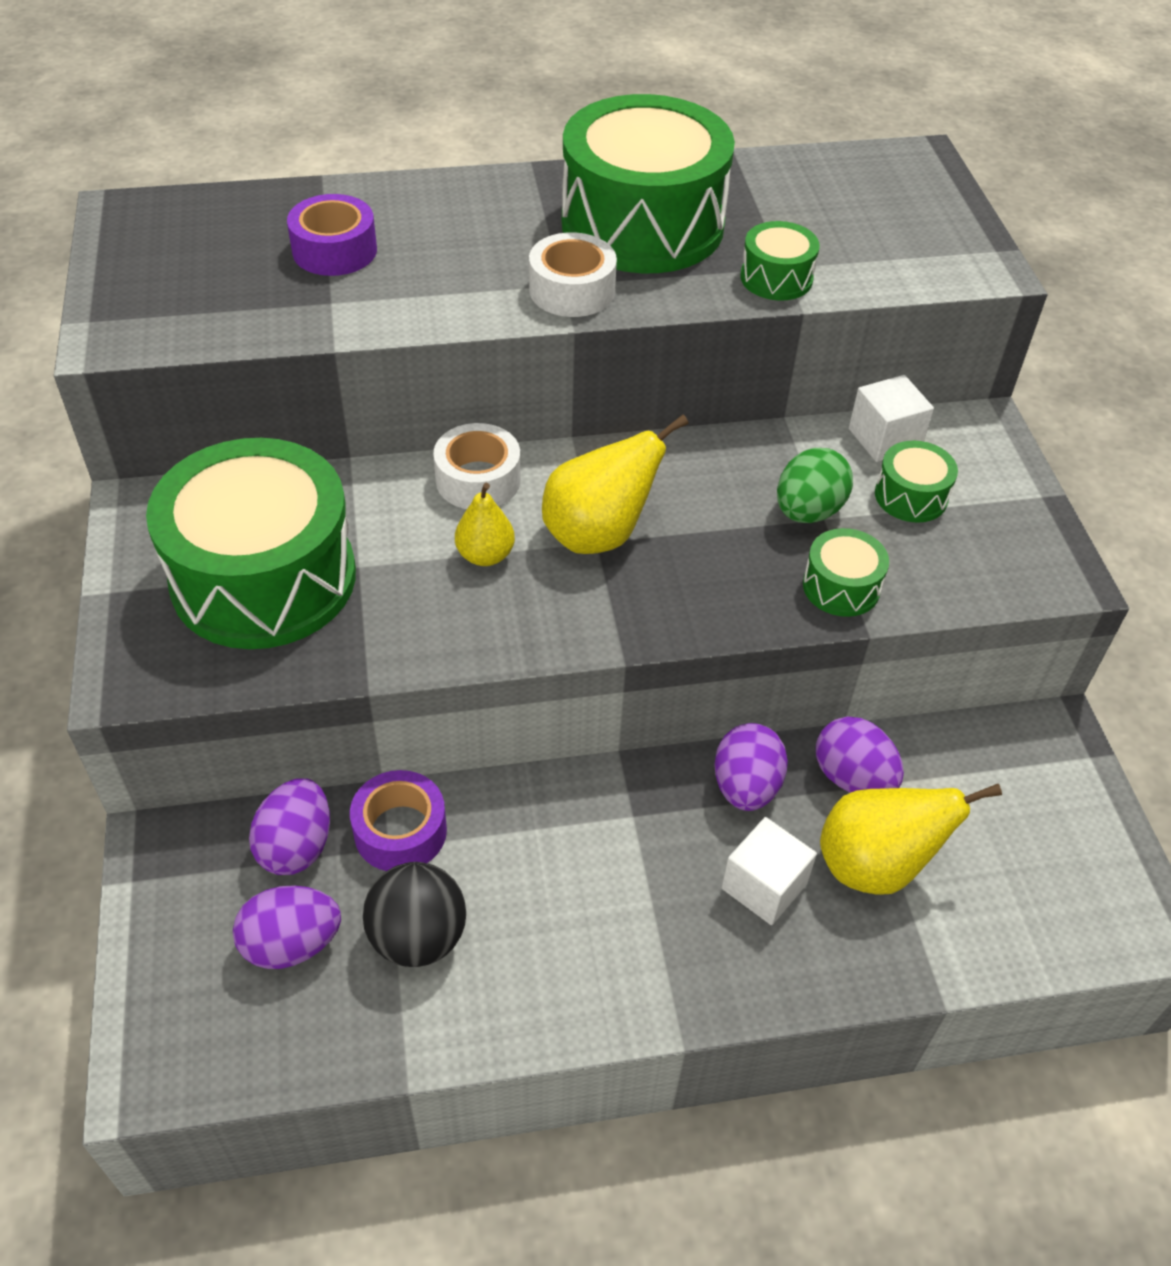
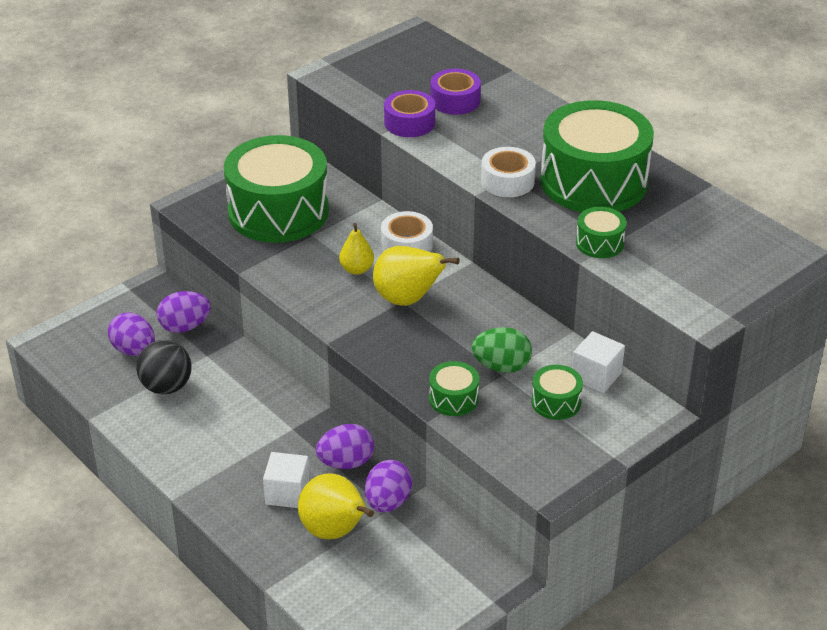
camera: 60 degrees right, 10 degrees down
(400, 831) = (219, 354): purple tape -> purple tape (409, 123)

